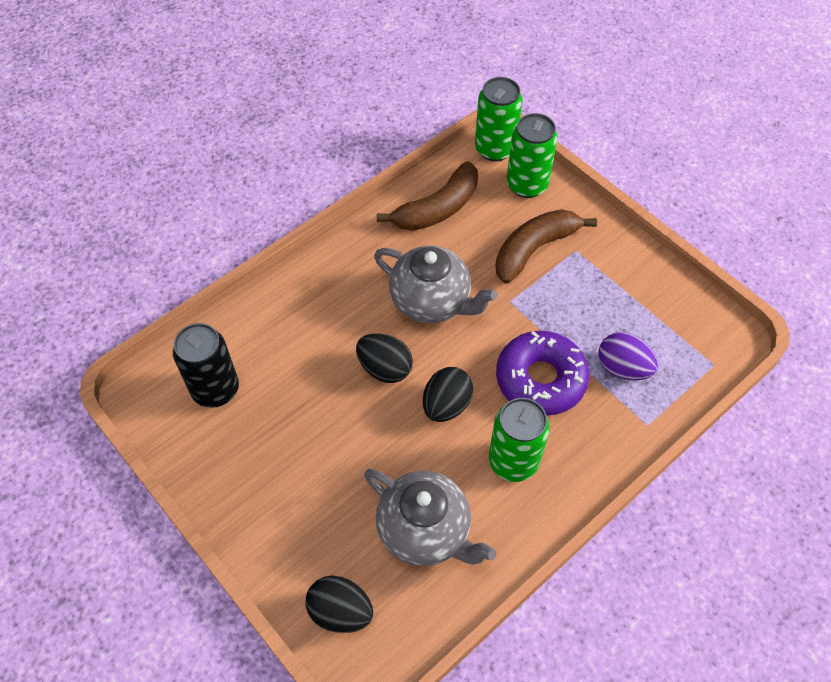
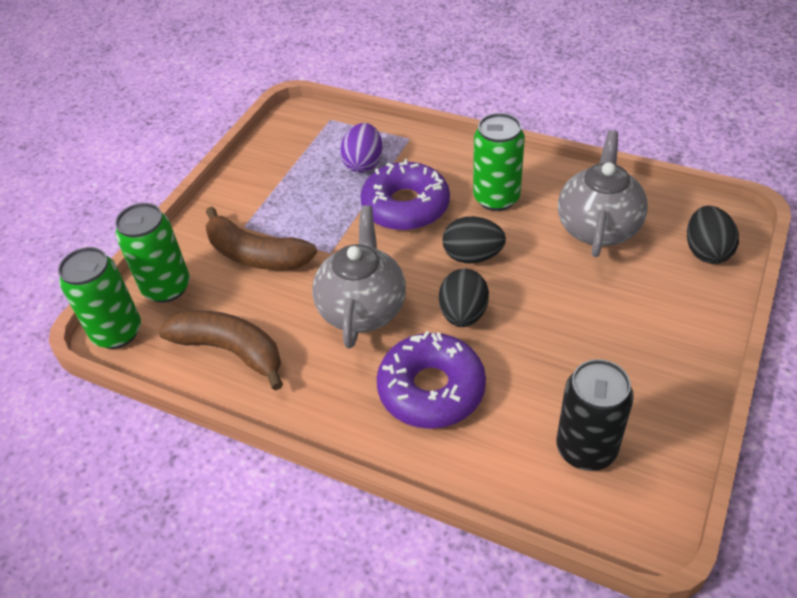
camera: 110 degrees left, 10 degrees down
(326, 317) = (431, 389): none -> purple donut

